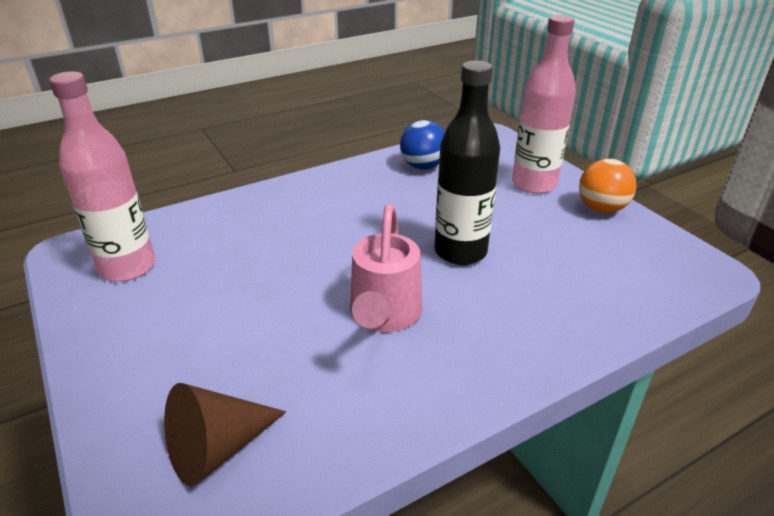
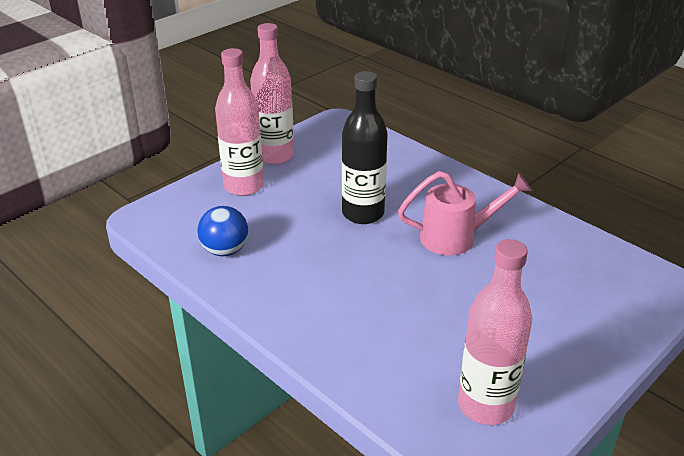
camera: 105 degrees left, 0 degrees up
(217, 448) = (608, 279): brown cone -> none
(601, 209) = (275, 156): orange ball -> pink bottle

